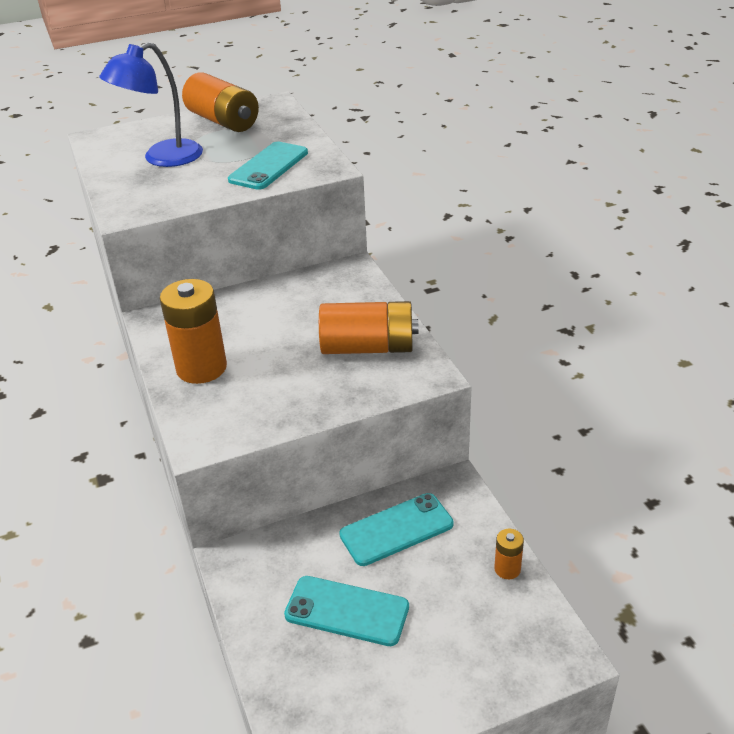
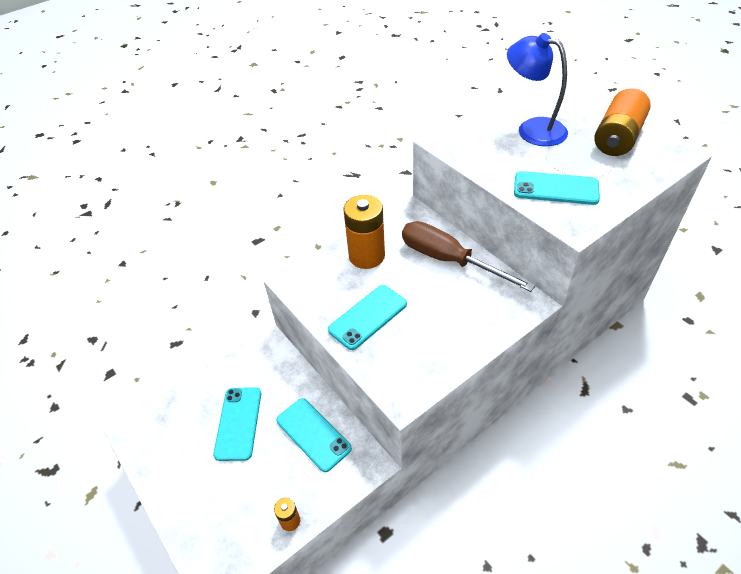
camera: 75 degrees right, 10 degrees up
(256, 306) = (449, 260): none -> brown screwdriver
(304, 383) = (368, 317): none -> turquoise phone
(368, 347) = (423, 344): orange battery -> none

